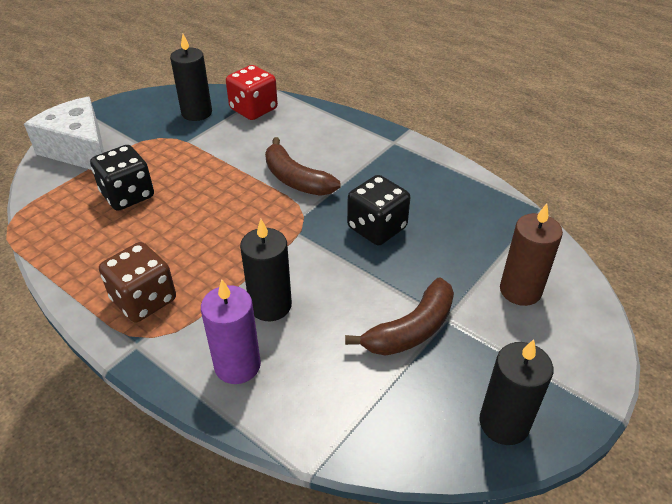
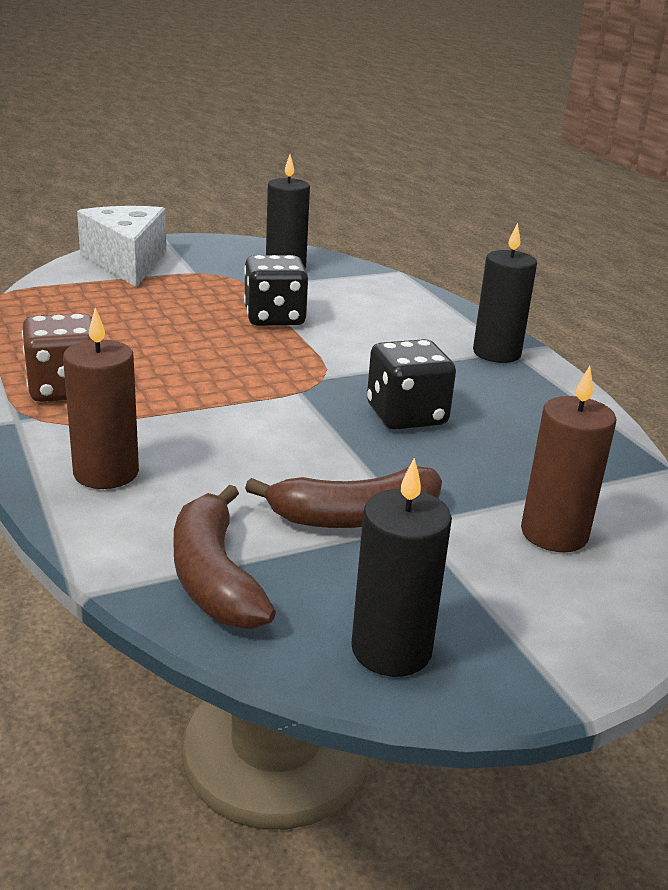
camera: 25 degrees right, 15 degrees down
(128, 195) = (138, 307): black dice -> black dice (274, 318)
(237, 365) = (106, 473): purple candle -> brown candle
(253, 109) = (356, 280): red dice -> none
(270, 305) = (199, 438): black candle -> black candle (496, 353)
(296, 179) = (346, 347): brown banana -> brown banana (214, 577)

